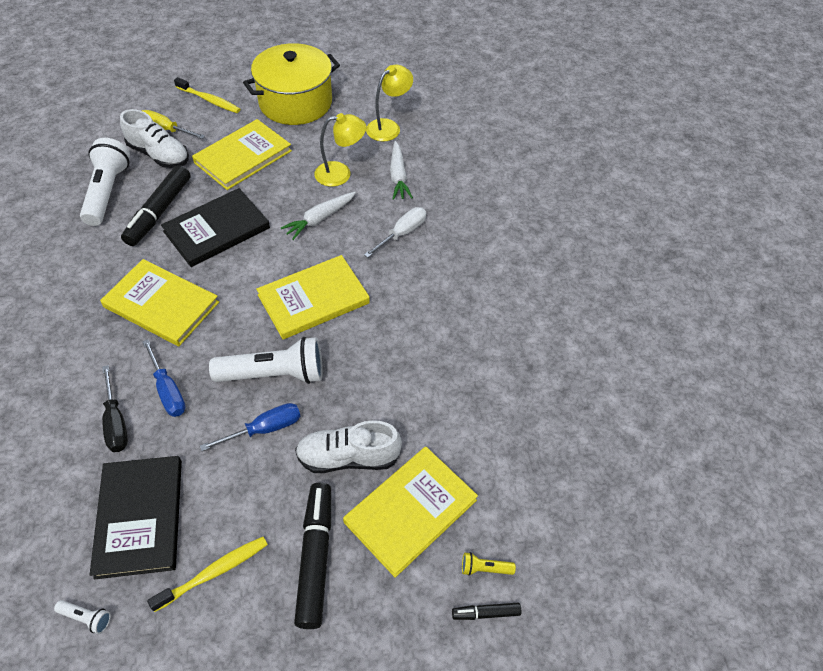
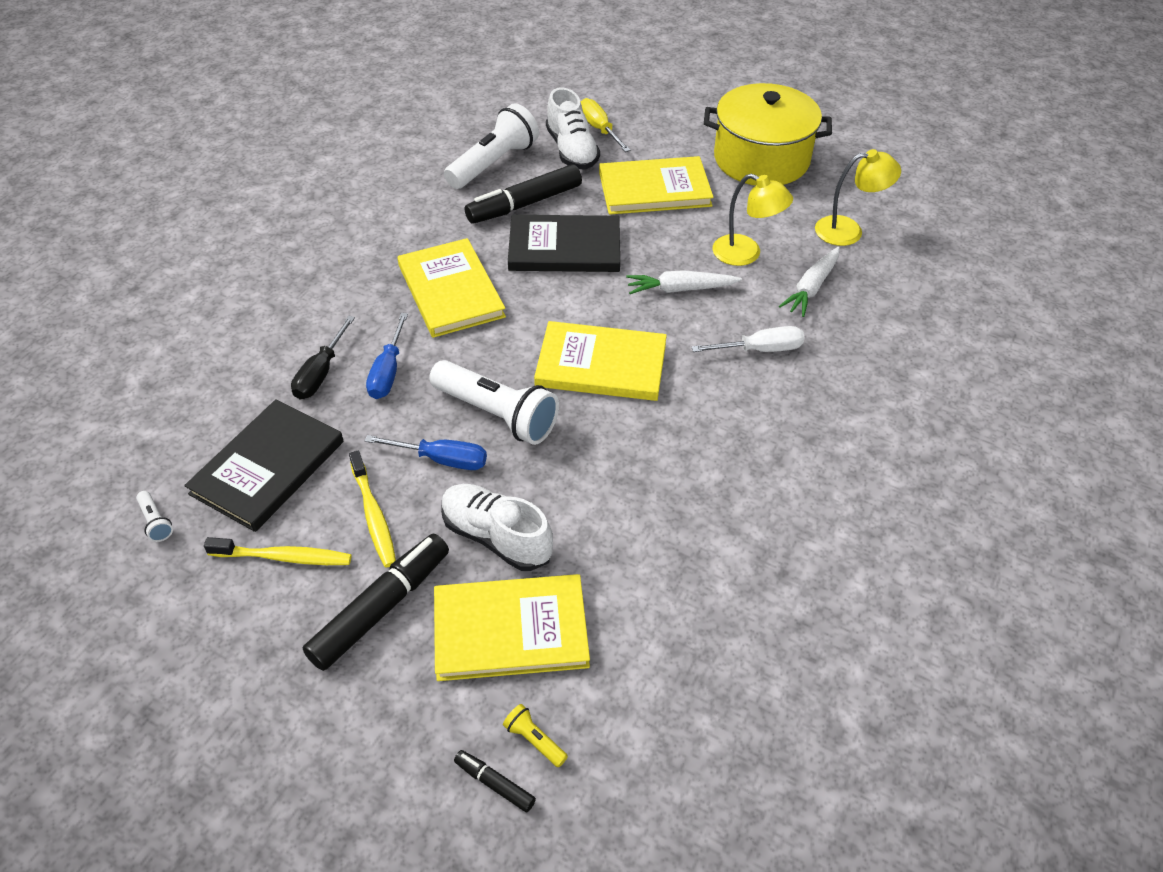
camera: 40 degrees right, 5 degrees down
(209, 100) = (669, 118): yellow toothbrush -> yellow toothbrush (373, 515)

